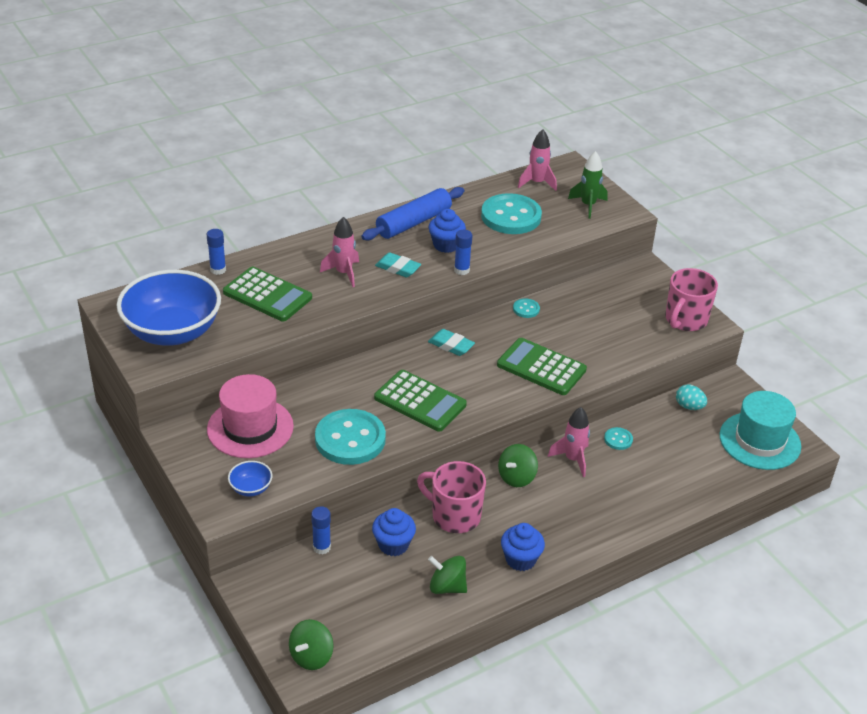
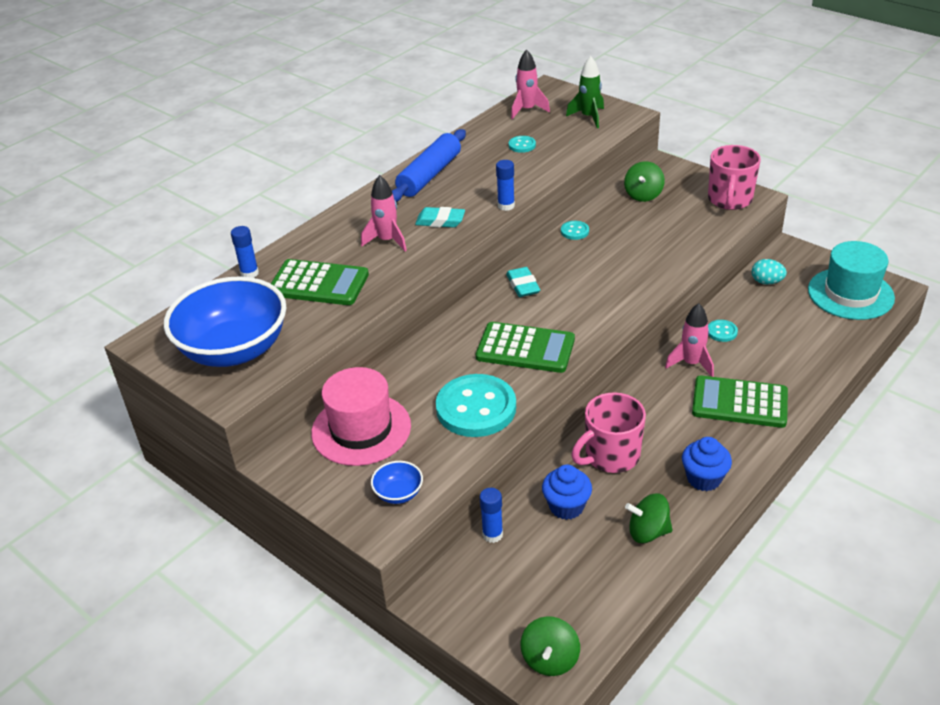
camera: 15 degrees left, 0 degrees up
(446, 245) = (475, 187): blue cupcake -> none
(451, 345) = (523, 285): turquoise eraser -> turquoise eraser turned 60 degrees clockwise
(454, 516) = (610, 456): pink mug -> pink mug turned 45 degrees counterclockwise
(511, 216) = (522, 145): turquoise button -> turquoise button, size x0.43
(516, 477) = (648, 398): green spinning top -> green spinning top (643, 195)
(541, 367) = (624, 281): green calculator -> green calculator (739, 403)

